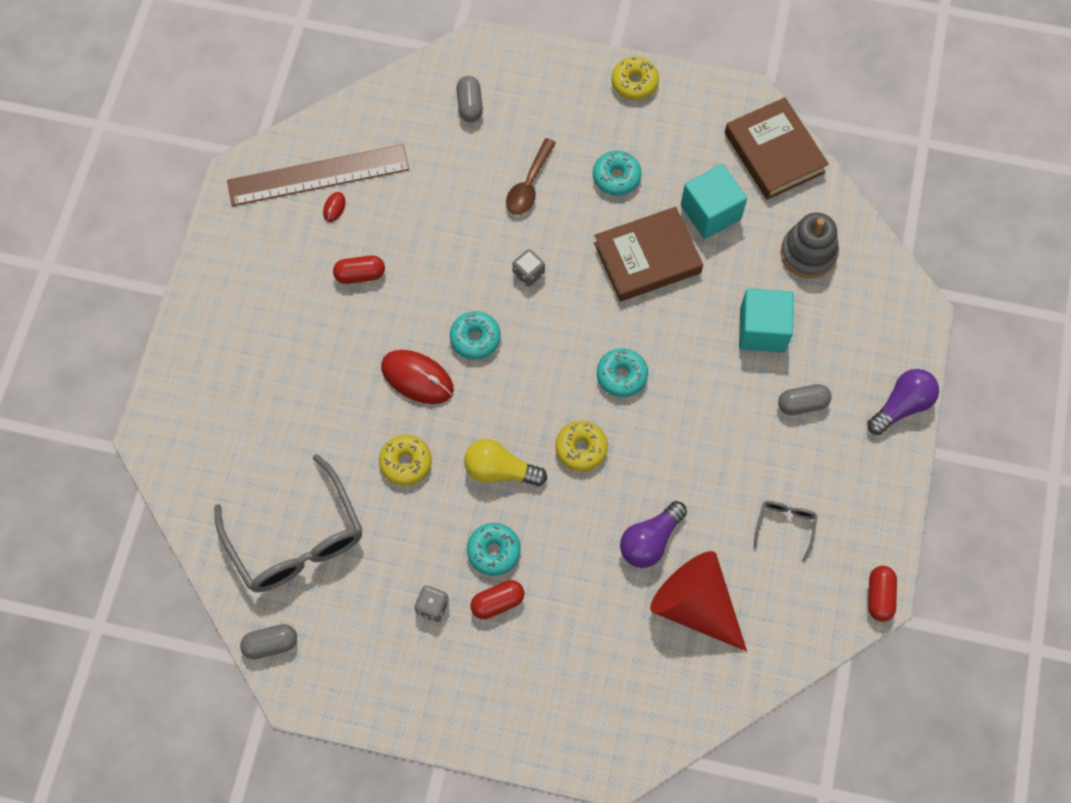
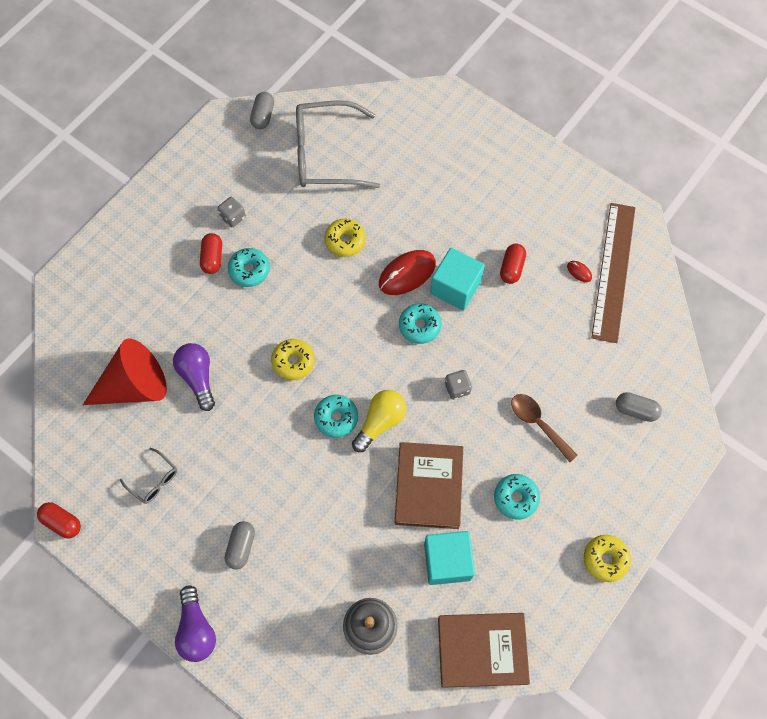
camera: 115 degrees right, 0 degrees up
(500, 470) = (306, 299): yellow light bulb -> yellow light bulb (380, 422)
(762, 330) = (320, 548): turquoise cube -> turquoise cube (455, 287)

